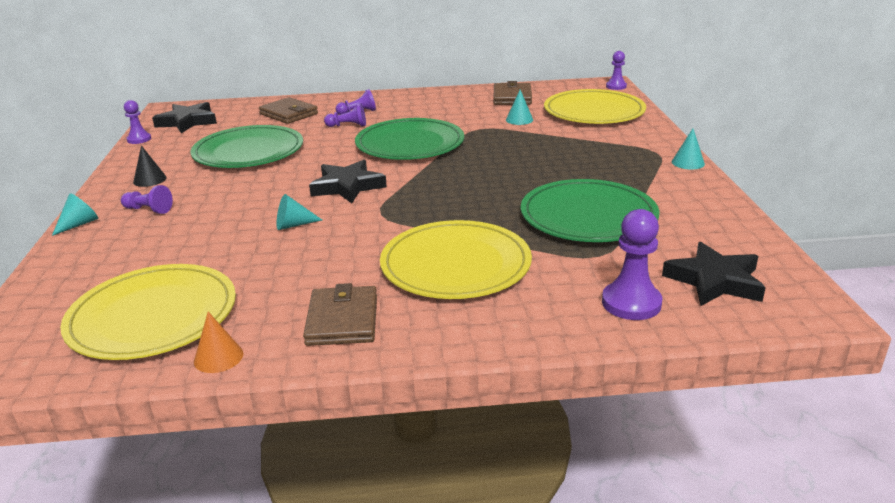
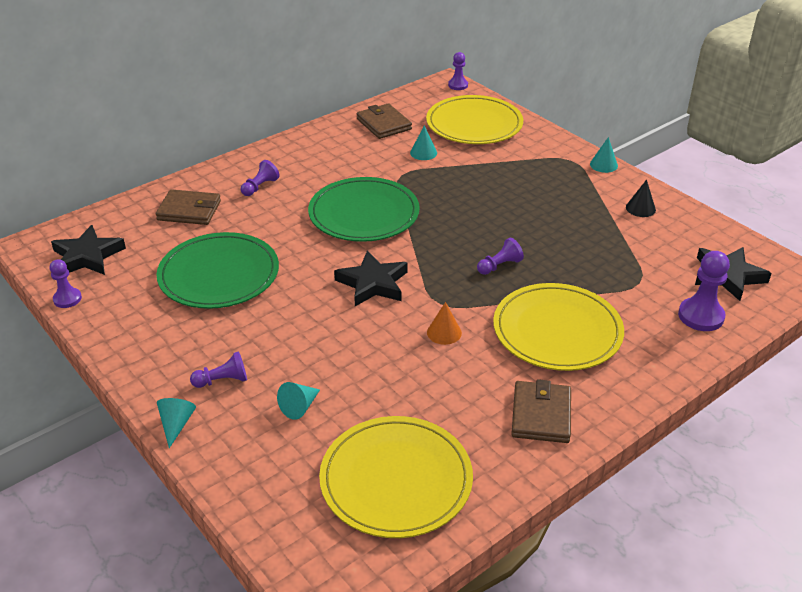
camera: 35 degrees left, 10 degrees up
(150, 180) = (166, 346): black cone -> black cone (640, 208)
(218, 357) = (497, 487): orange cone -> orange cone (444, 332)
(293, 225) = (383, 343): turquoise cone -> turquoise cone (299, 407)
(342, 320) = (541, 415): brown wallet -> brown wallet turned 45 degrees clockwise
(348, 126) = (274, 208): purple pawn -> purple pawn (499, 266)
(588, 216) = (593, 246): green plate -> none

